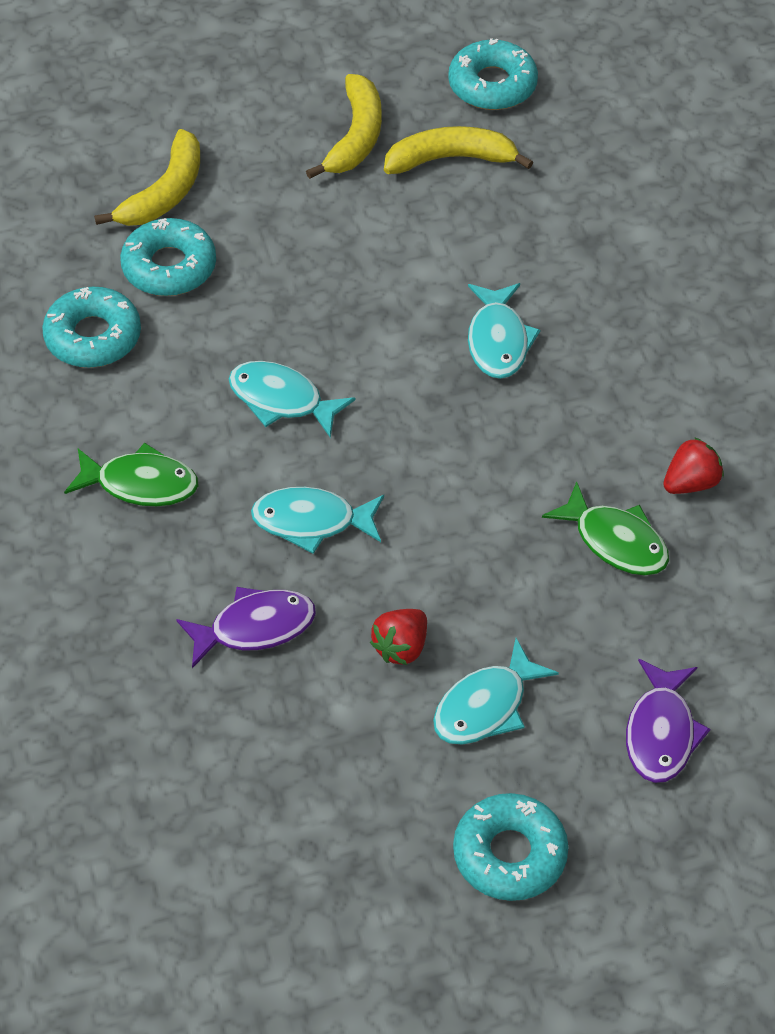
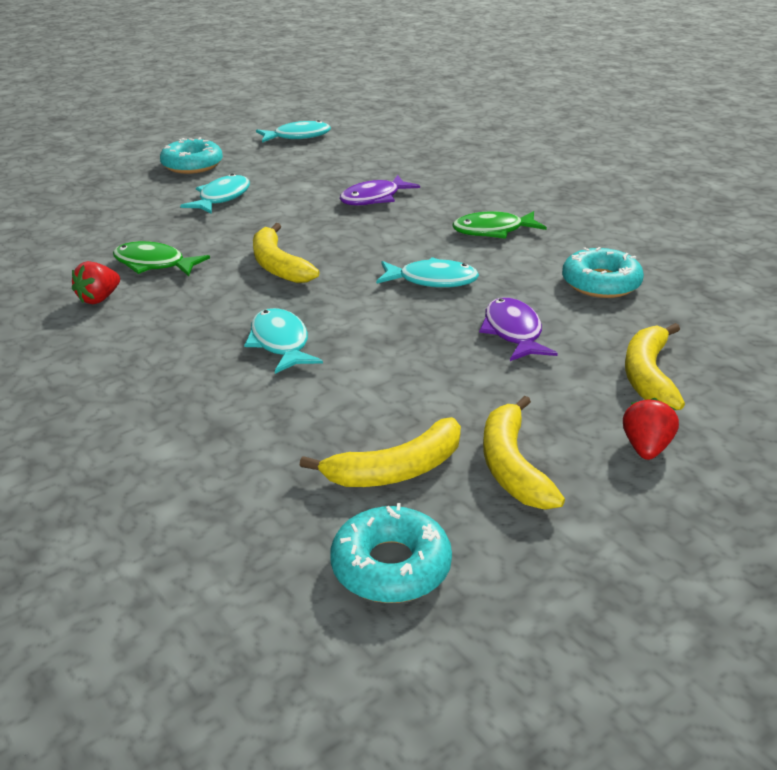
camera: 160 degrees right, 20 degrees down
(169, 267) = (589, 330): turquoise donut -> none
(311, 521) = (369, 236): turquoise fish -> turquoise fish (298, 136)
(401, 647) = (282, 206): red strawberry -> red strawberry (646, 448)
(455, 488) = (278, 265): none -> yellow banana
(661, 732) = (113, 206): purple fish -> purple fish (513, 332)

